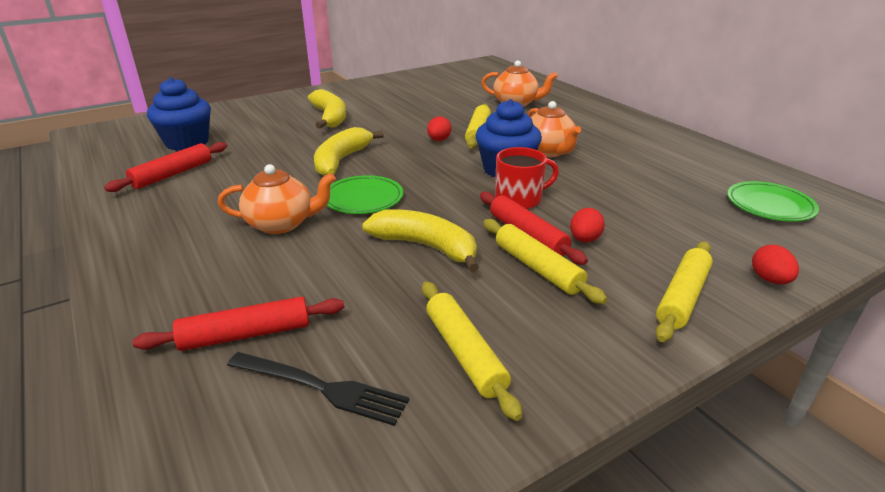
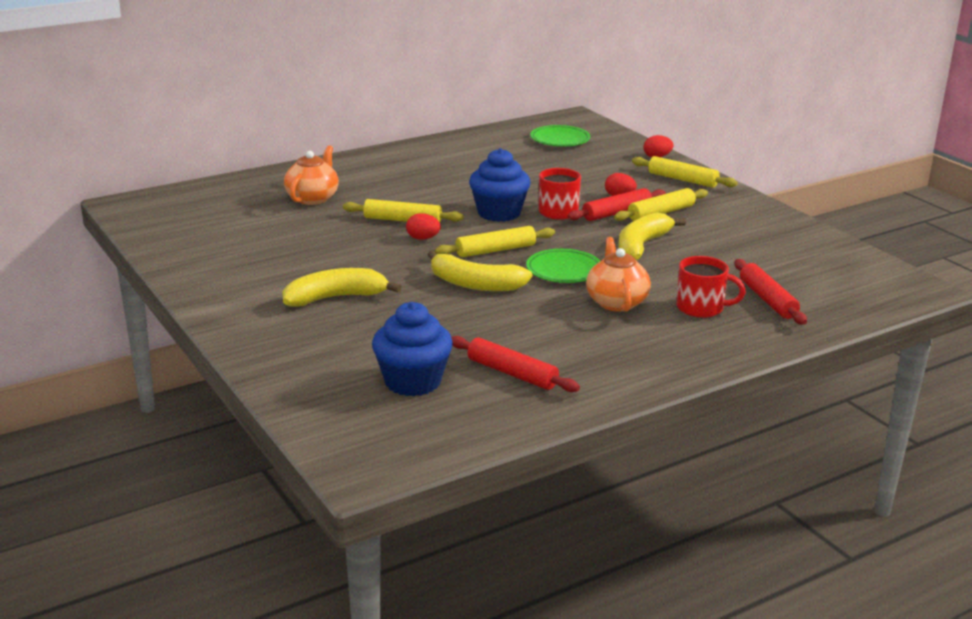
camera: 90 degrees left, 5 degrees down
(245, 276) = (701, 308): none -> red mug
(322, 388) = (804, 273): black fork -> none
(465, 353) = (758, 237): yellow rolling pin -> yellow rolling pin (495, 250)
(548, 152) = (457, 194): orange teapot -> none

